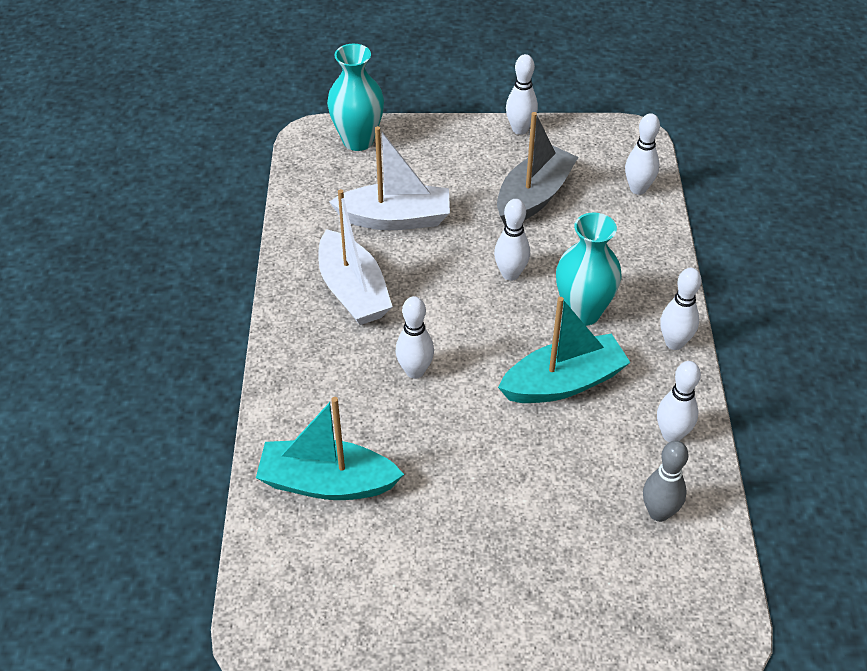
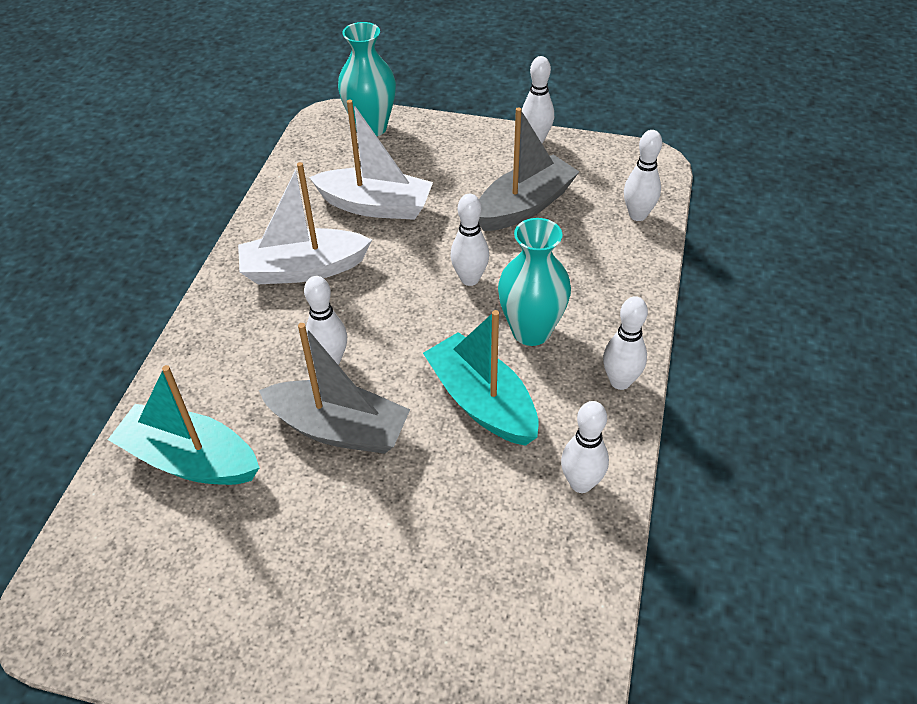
camera: 15 degrees right, 0 degrees up
(353, 291) = (303, 269): white boat -> white boat turned 90 degrees clockwise
(449, 430) = (339, 429): none -> grey boat
(563, 382) = (482, 402): turquoise boat -> turquoise boat turned 120 degrees counterclockwise
(659, 513) = (533, 571): grey bowling pin -> none

